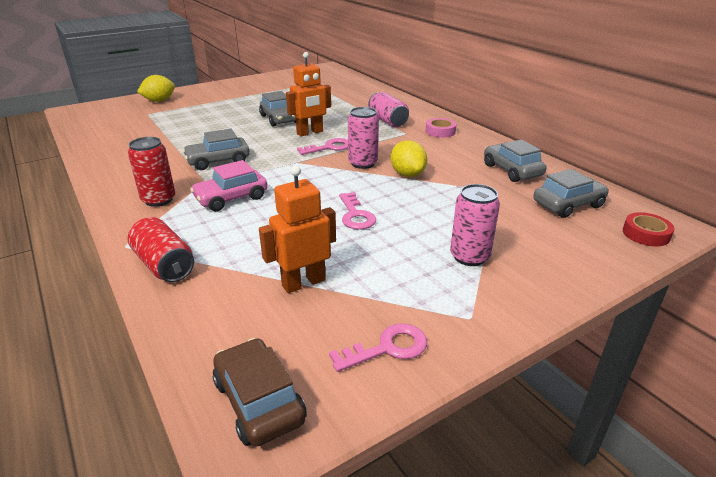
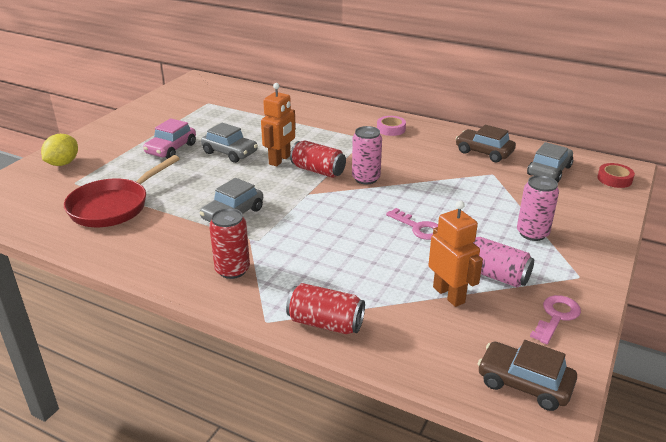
camera: 30 degrees left, 0 degrees up
(148, 134) = (113, 206): none -> red pan
(231, 198) = (297, 246): pink car -> pink car (171, 149)
(303, 282) = (449, 295): orange robot -> orange robot turned 120 degrees clockwise
(330, 147) = (318, 171): pink key -> red can
(388, 121) = (334, 129): pink can -> pink can (494, 275)
(407, 174) = (413, 178): yellow lemon -> none
(512, 170) = (484, 152): grey car -> brown car

